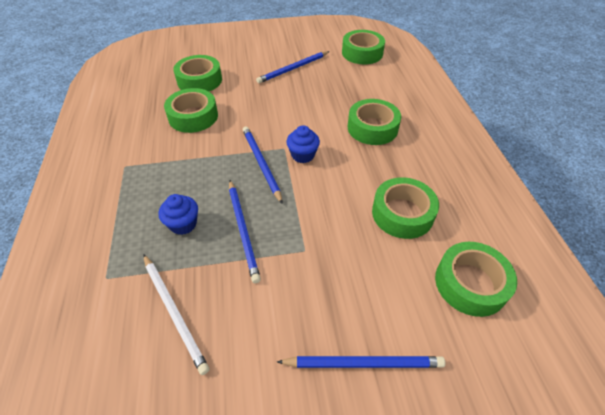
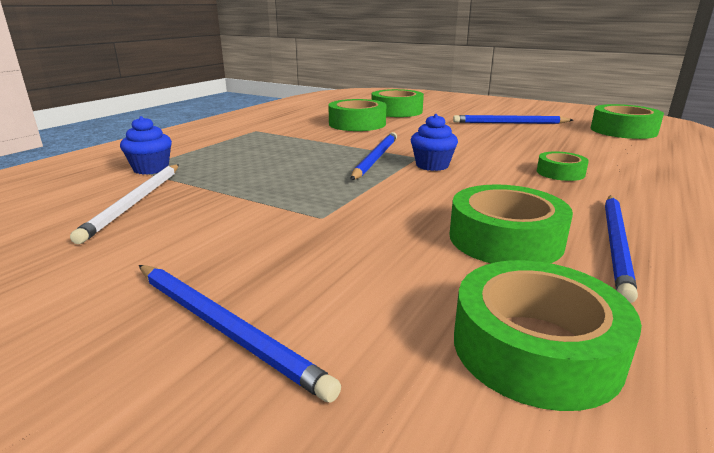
camera: 40 degrees right, 25 degrees down
(183, 224) = (240, 165): blue cupcake -> blue cupcake (151, 169)
(243, 230) = (283, 185): blue pencil -> blue pencil (616, 245)
(372, 128) = (560, 173): green tape -> green tape, size x0.57

